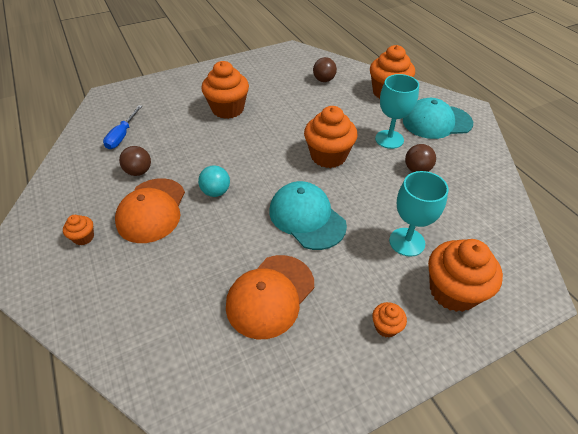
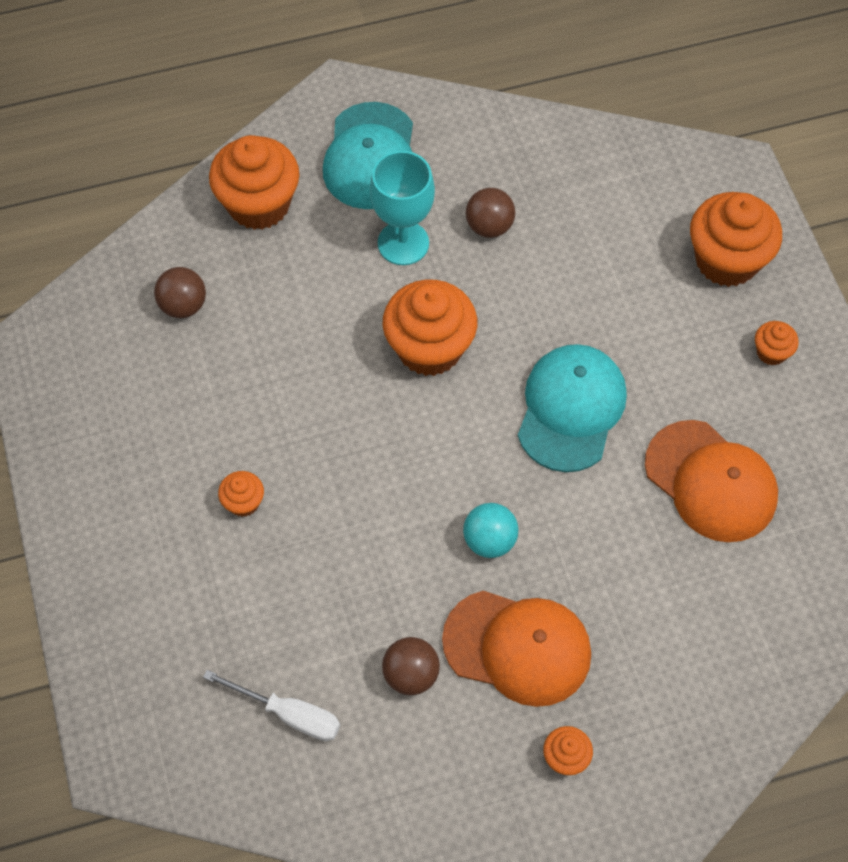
camera: 80 degrees left, 15 degrees up
(122, 136) = (289, 714): blue screwdriver -> white screwdriver
(228, 109) = (243, 502): orange cupcake -> orange cupcake, size x0.47
(307, 217) = (571, 409): turquoise cap -> turquoise cap turned 135 degrees clockwise
(407, 242) = (638, 287): turquoise goblet -> none

